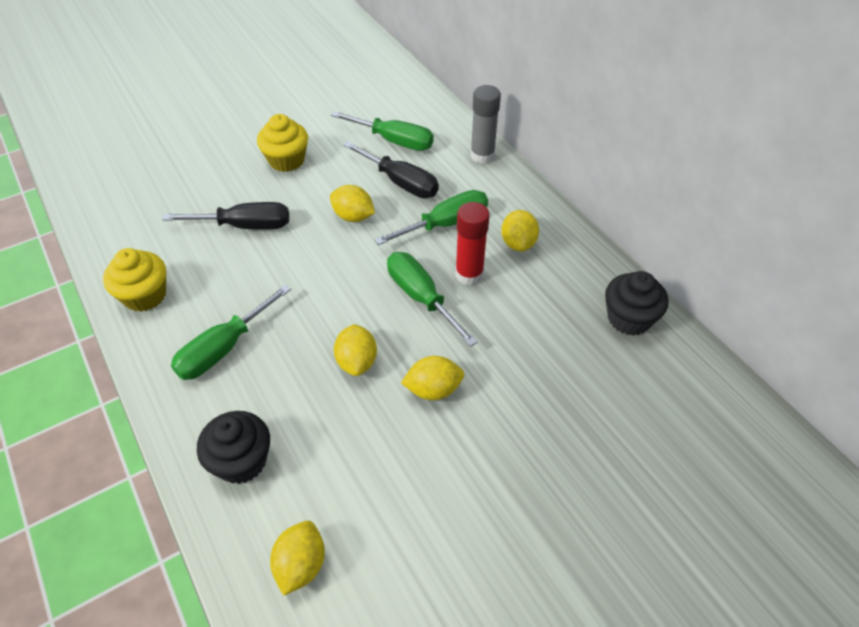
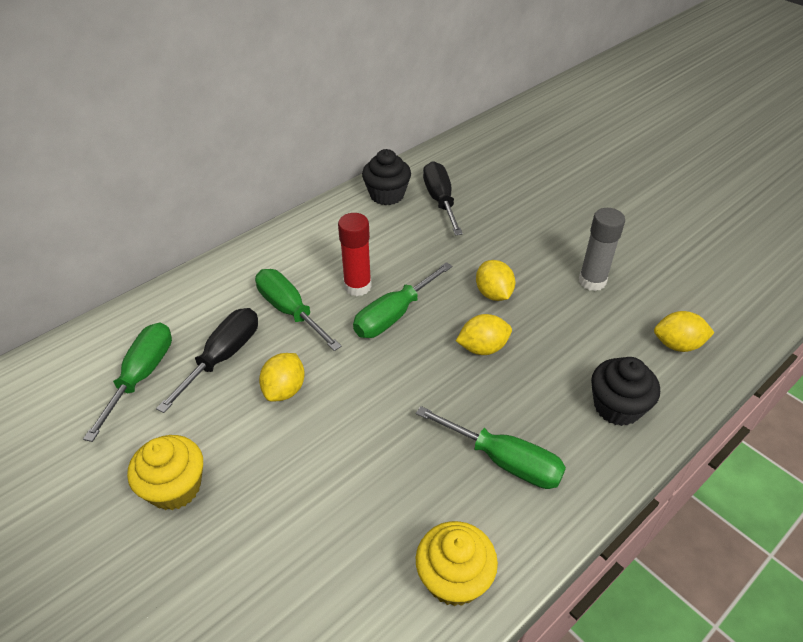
camera: 100 degrees left, 5 degrees down
(245, 226) = (312, 499): black screwdriver -> black screwdriver (440, 200)
(482, 155) = (176, 295): grey glue stick -> grey glue stick (592, 281)
(518, 243) = (311, 258): yellow lemon -> none

